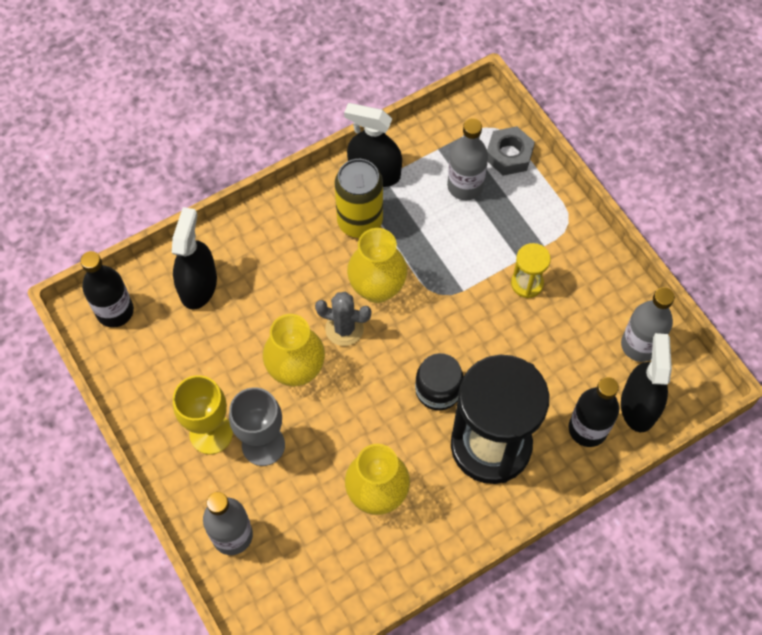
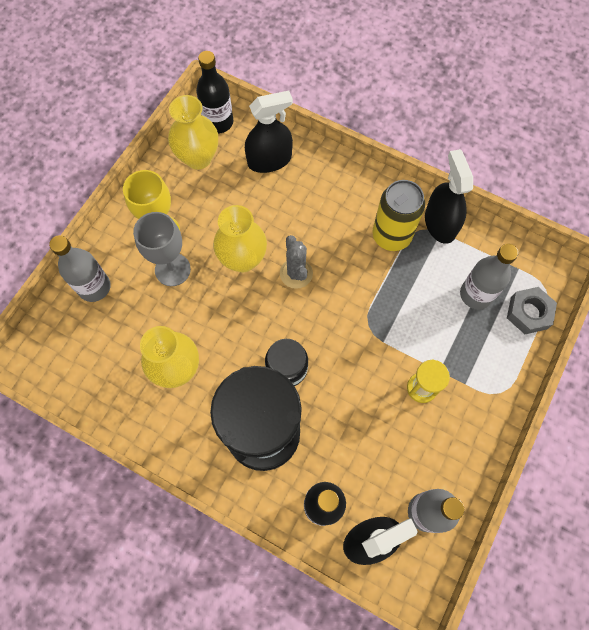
camera: 60 degrees right, 5 degrees up
(377, 288) = (344, 278): yellow vase -> yellow vase (198, 158)

